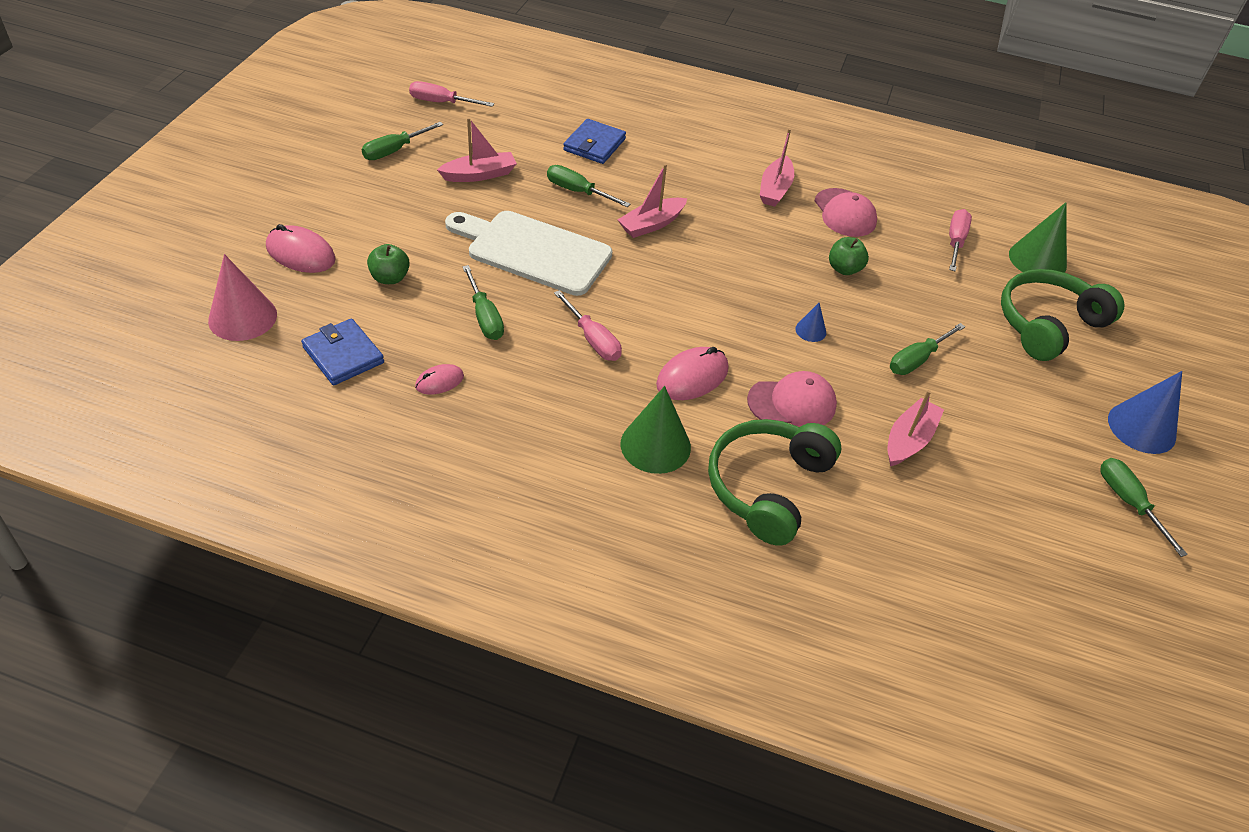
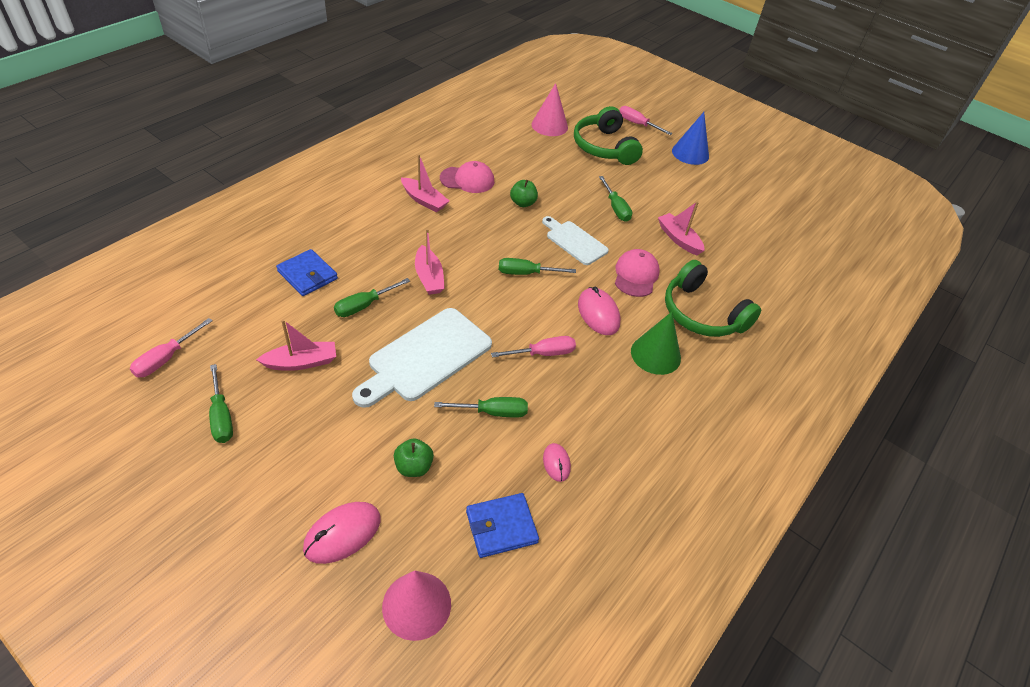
camera: 70 degrees left, 0 degrees up
(479, 175) = (301, 362): pink boat -> pink boat turned 75 degrees clockwise
(810, 330) = (574, 241): blue cone -> white cutting board
(955, 241) = (518, 147): pink screwdriver -> pink screwdriver (637, 124)
(1037, 260) = (549, 125): green cone -> pink cone
(1128, 502) = (738, 182): green screwdriver -> green screwdriver (526, 273)

